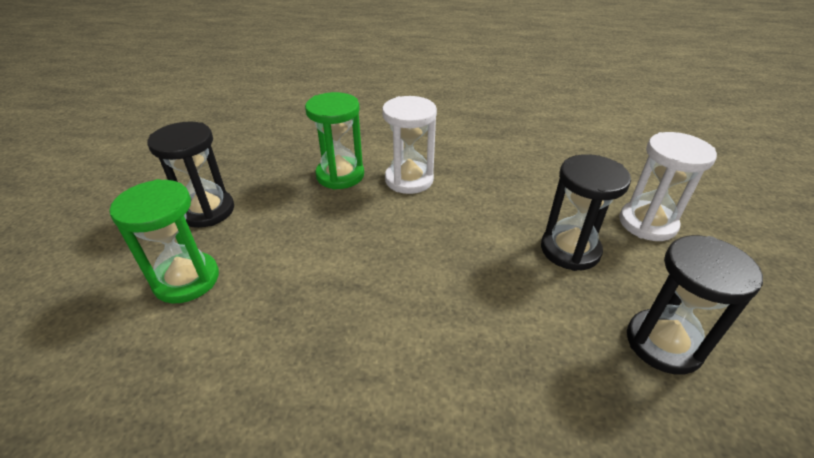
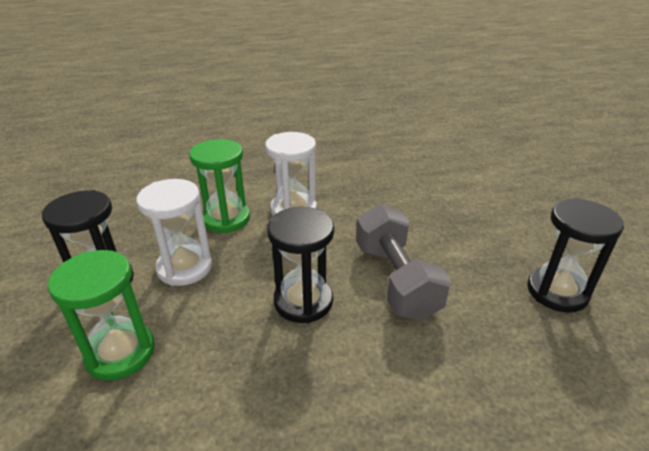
camera: 20 degrees left, 5 degrees down
(475, 279) = (395, 280): none -> grey dumbbell
(570, 250) = (456, 238): black hourglass -> black hourglass (303, 301)
(647, 223) = (501, 205): white hourglass -> white hourglass (185, 267)

